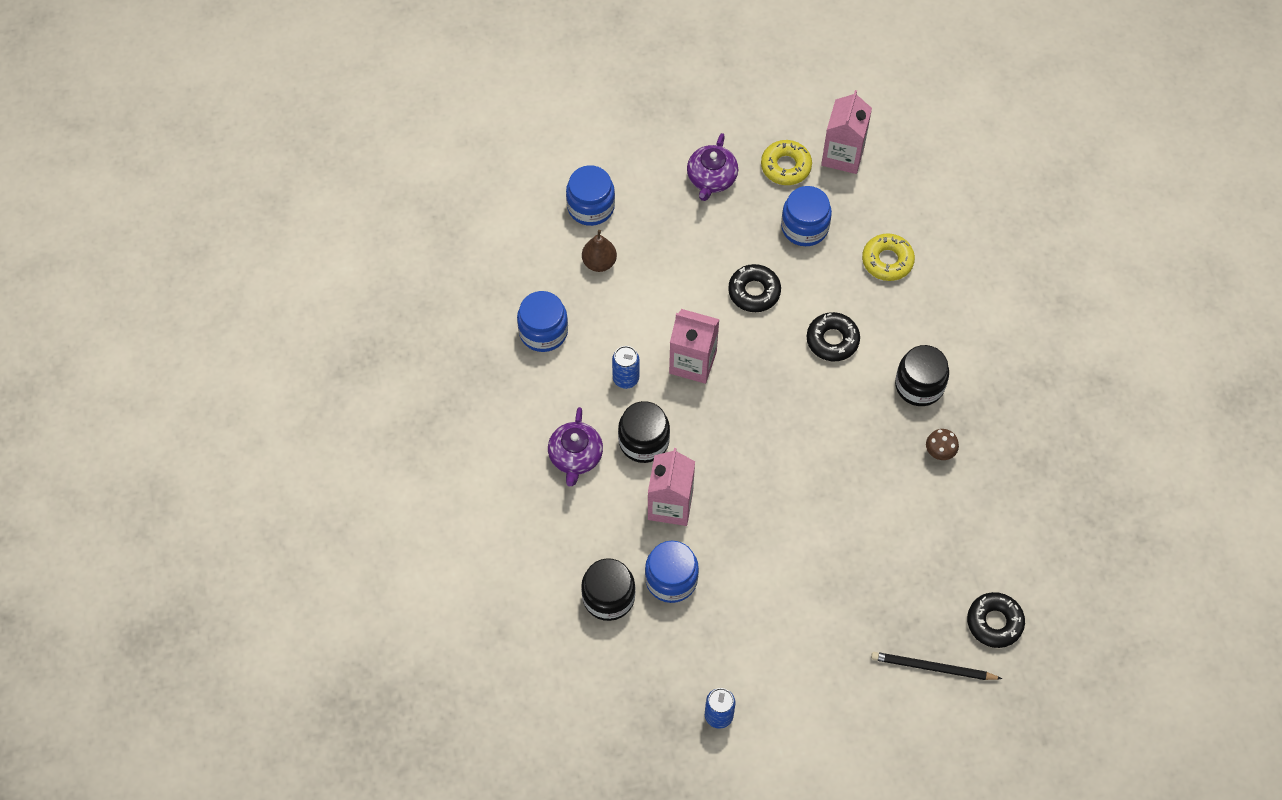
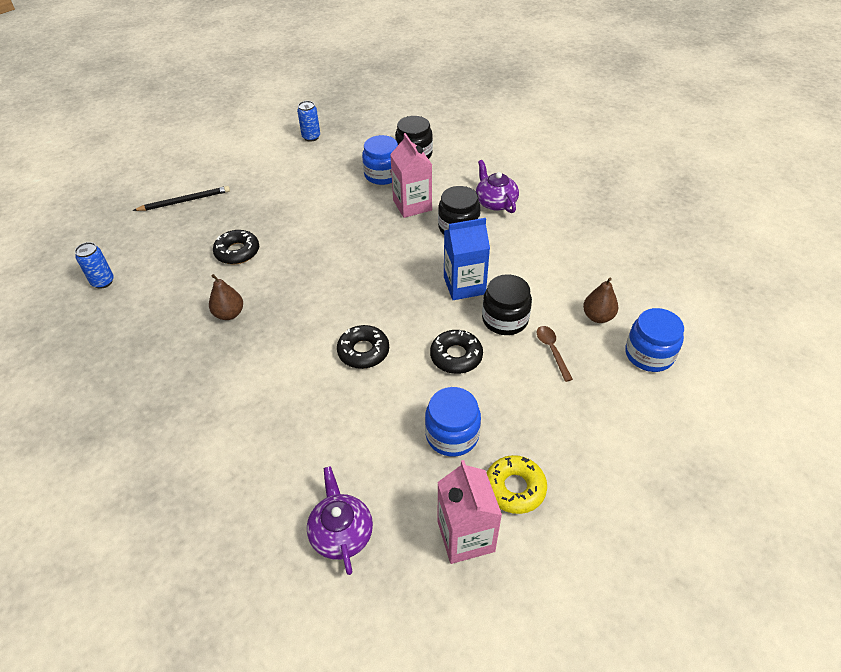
camera: 150 degrees right, 15 degrees down
(543, 331) = (588, 255): blue jar -> none
(626, 378) = (503, 254): blue can -> blue can (103, 282)
(668, 253) = (552, 350): none -> brown spoon
(693, 362) = (464, 285): pink carton -> blue carton
(711, 178) = (574, 435): purple teapot -> purple teapot (341, 532)
(887, 261) = (352, 444): yellow donut -> none
(919, 385) = (268, 352): black jar -> black jar (505, 319)
(939, 452) = (229, 314): brown mushroom -> brown pear
(994, 622) = (147, 237): black donut -> black donut (237, 252)

